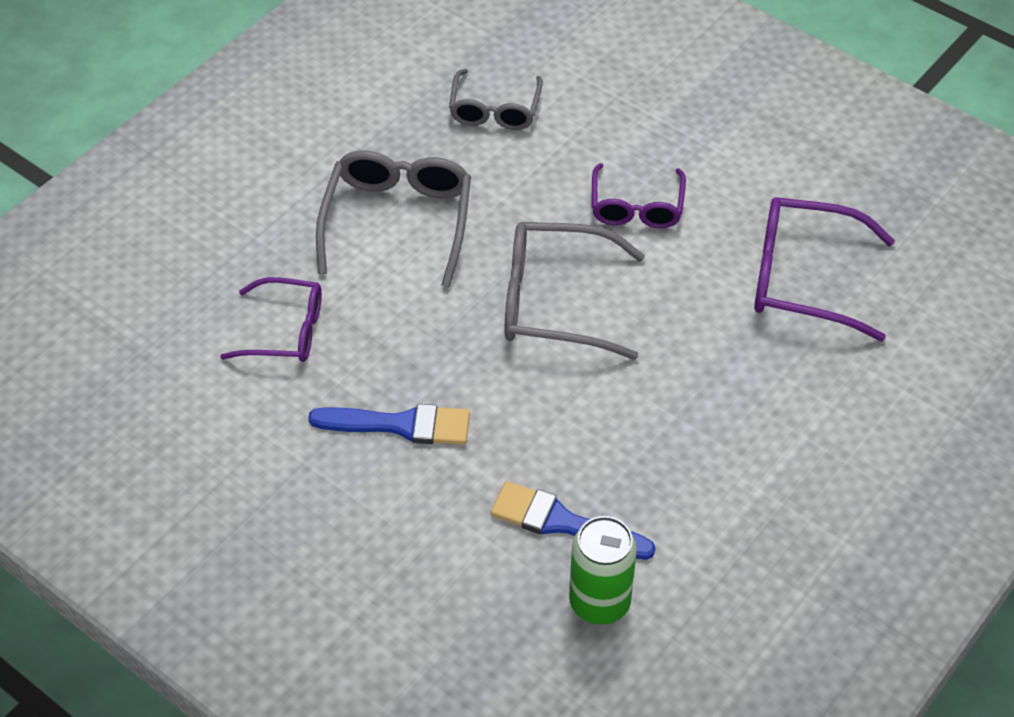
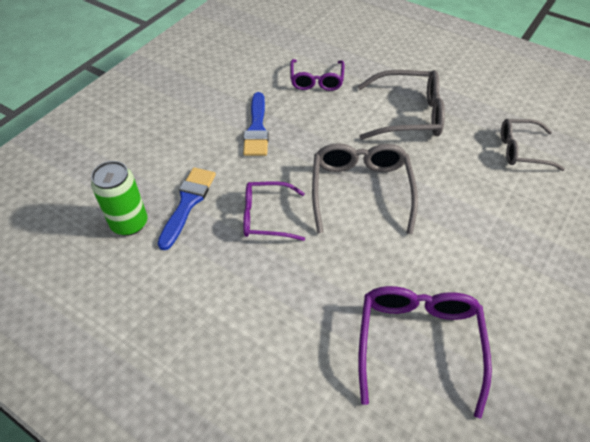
camera: 85 degrees right, 0 degrees up
(636, 207) = (459, 230): purple glasses -> purple glasses (266, 217)

